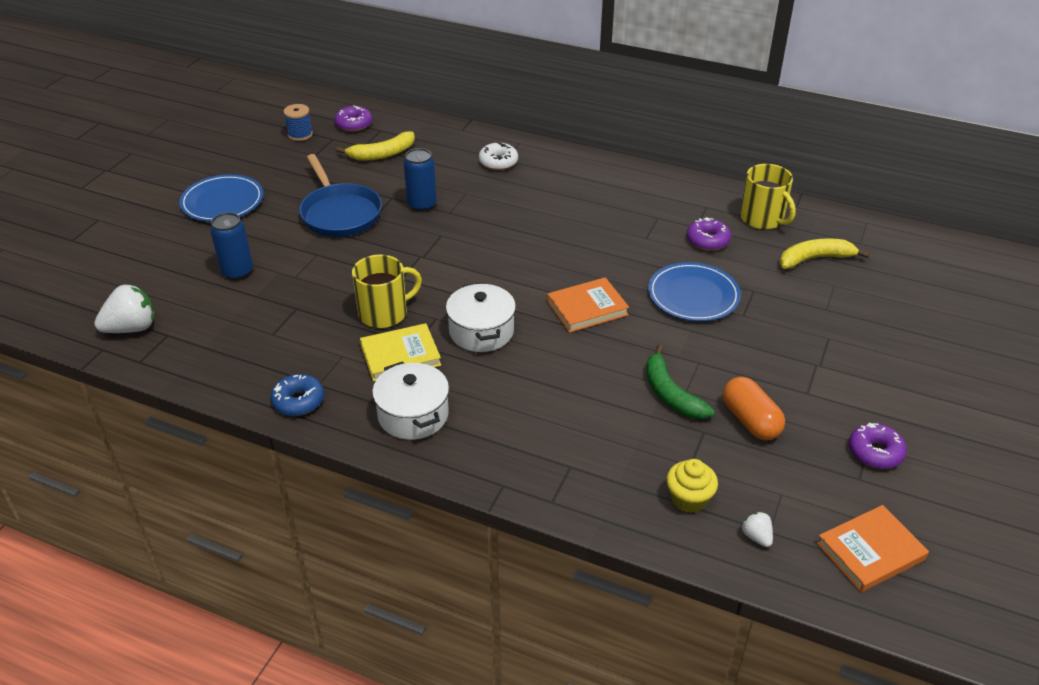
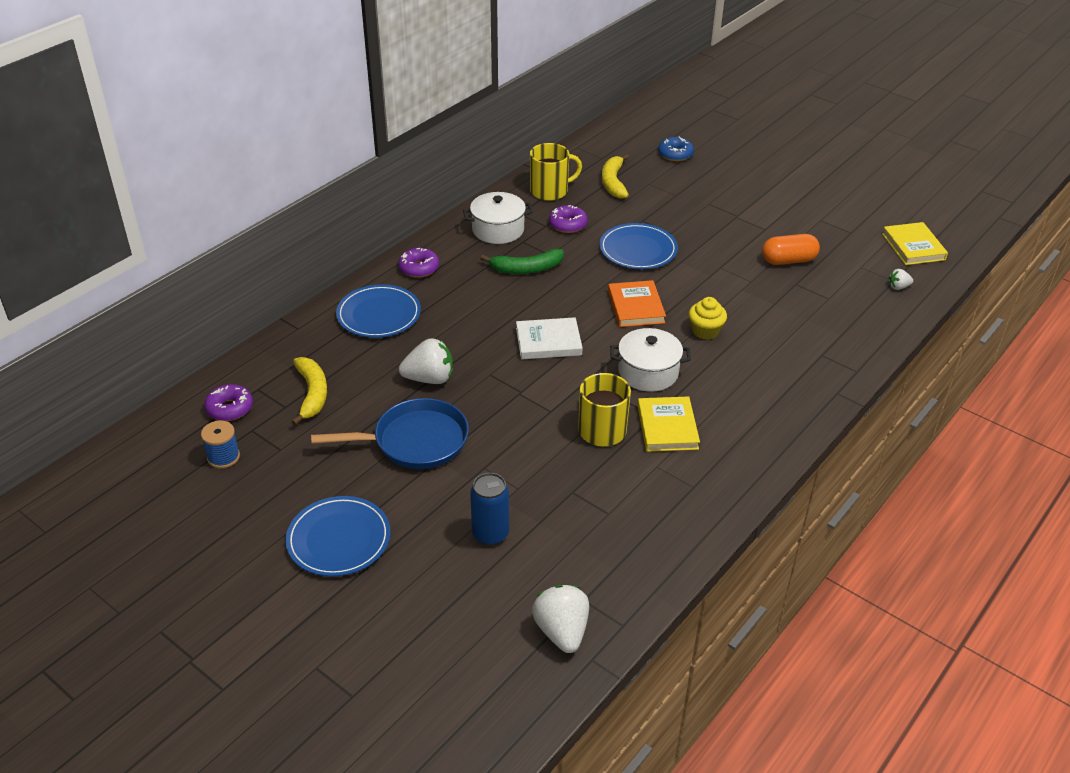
camera: 75 degrees left, 0 degrees up
(298, 401) = (714, 502): blue donut -> blue donut (675, 154)
(413, 415) = (748, 430): white pot -> white pot (498, 230)
(422, 205) = (429, 379): blue can -> white strawberry
(498, 162) = (379, 314): white donut -> blue plate
(502, 260) = (548, 342): none -> white book
(670, 394) = (752, 289): green banana -> green banana (527, 269)
(689, 499) = (861, 306): yellow cupcake -> yellow cupcake (705, 331)
(870, 551) = (913, 247): orange book -> yellow book
(875, 452) = (828, 219): purple donut -> purple donut (419, 268)

